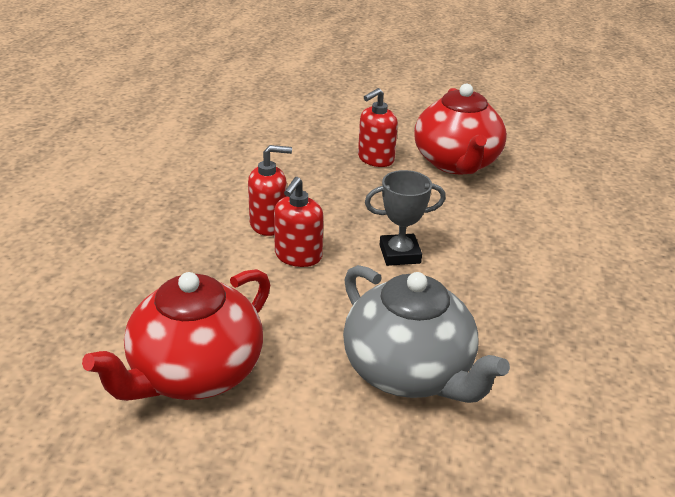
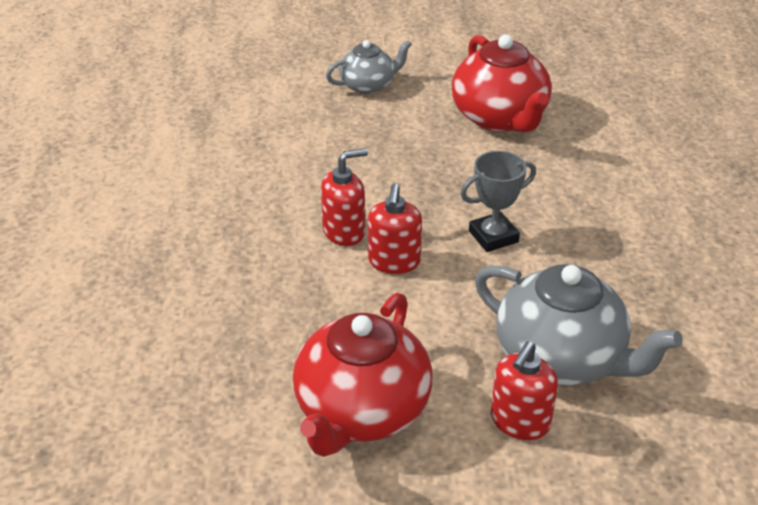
camera: 15 degrees left, 5 degrees up
(354, 120) = (368, 85): none -> grey teapot
(375, 159) = (415, 130): red soap dispenser -> red soap dispenser (519, 421)

